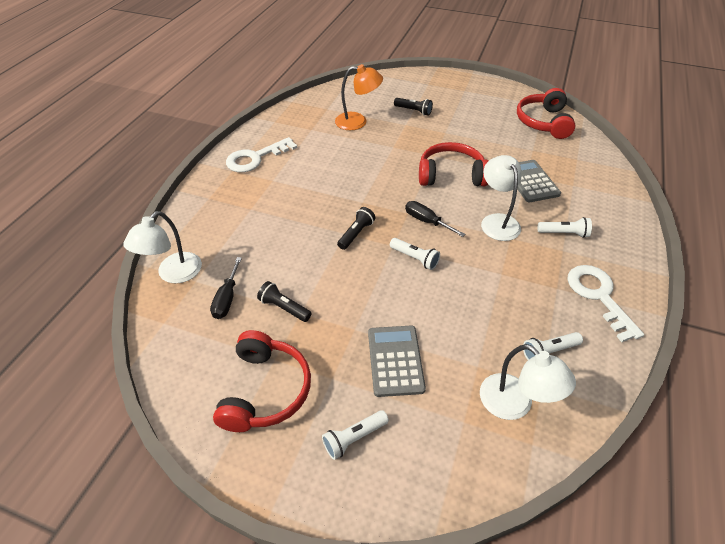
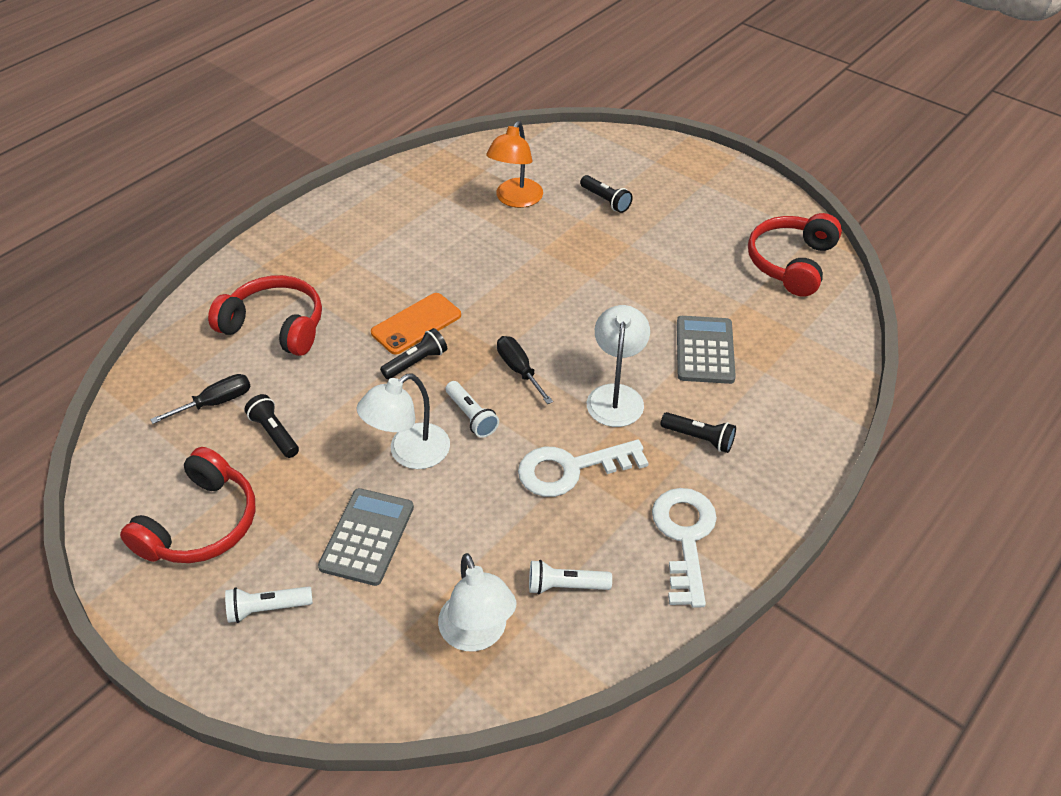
camera: 20 degrees right, 0 degrees up
(173, 274) = (171, 355): white lamp -> white lamp (409, 453)
(227, 298) = (216, 403): black screwdriver -> black screwdriver turned 150 degrees counterclockwise
(256, 158) = (349, 223): white key -> white key (571, 469)
(341, 209) = (416, 324): none -> orange phone
(358, 121) = (515, 200): orange lamp -> orange lamp turned 90 degrees clockwise
(451, 175) = (596, 312): red headphones -> red headphones (275, 326)
(564, 233) = (699, 438): white flashlight -> black flashlight

